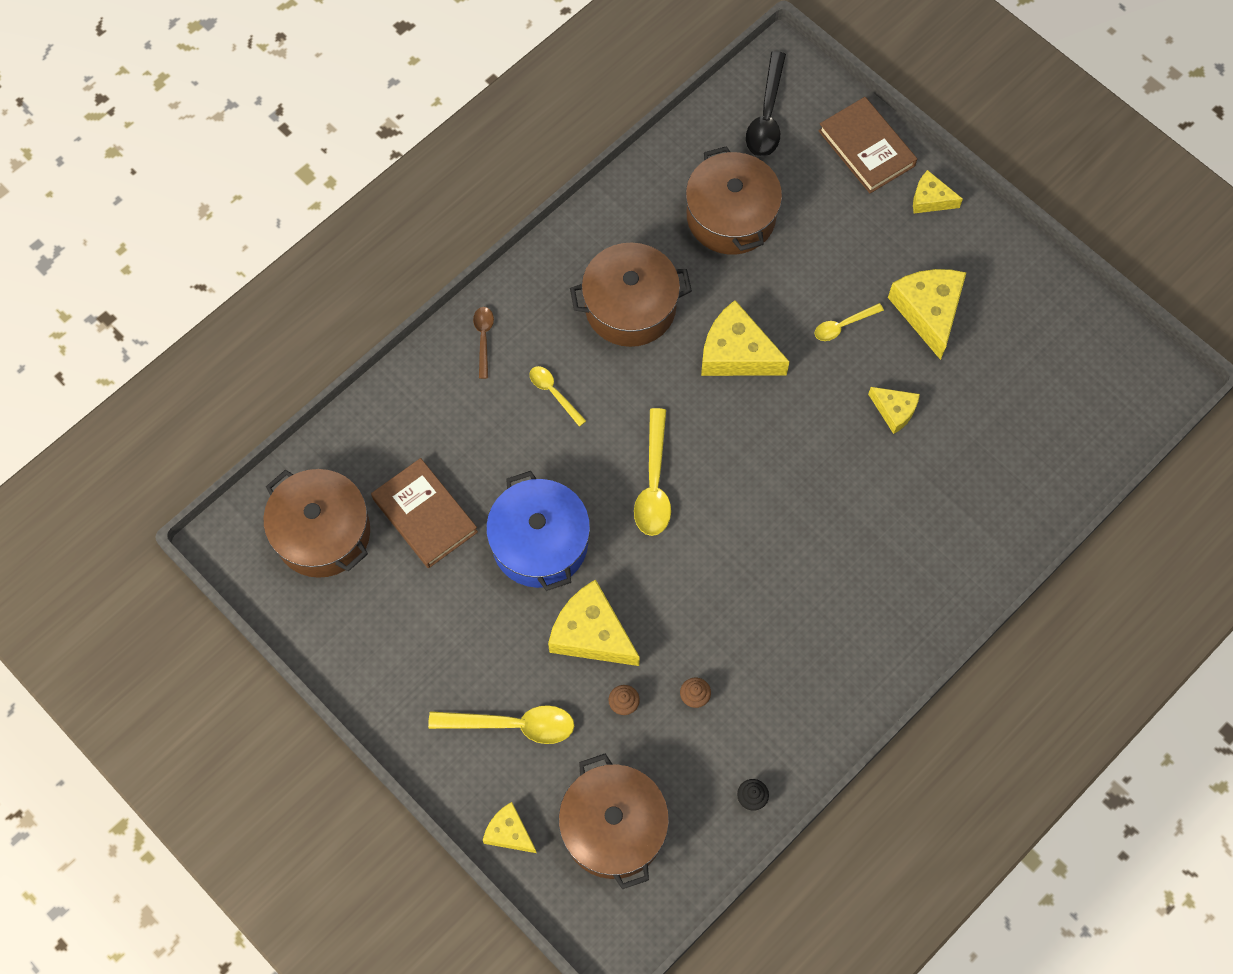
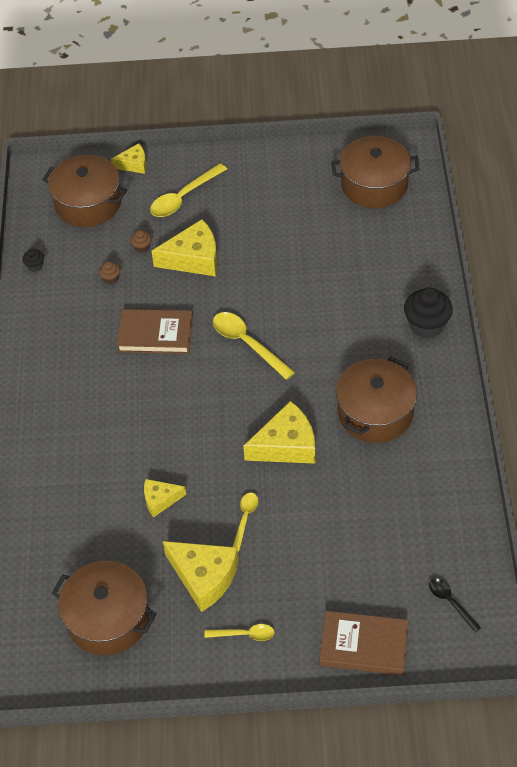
camera: 135 degrees right, 15 degrees down
(425, 515) = (339, 231): brown book -> brown book (155, 334)
(483, 338) = (426, 325): brown spoon -> black cupcake
(540, 543) = (268, 270): blue pot -> none
(553, 393) = (355, 335): yellow spoon -> yellow spoon (244, 634)
(731, 216) = (388, 516): brown pot -> brown pot (108, 618)
(767, 115) = (450, 602): black spoon -> black spoon, size x0.58
(930, 199) = (284, 652): yellow cheese -> none

